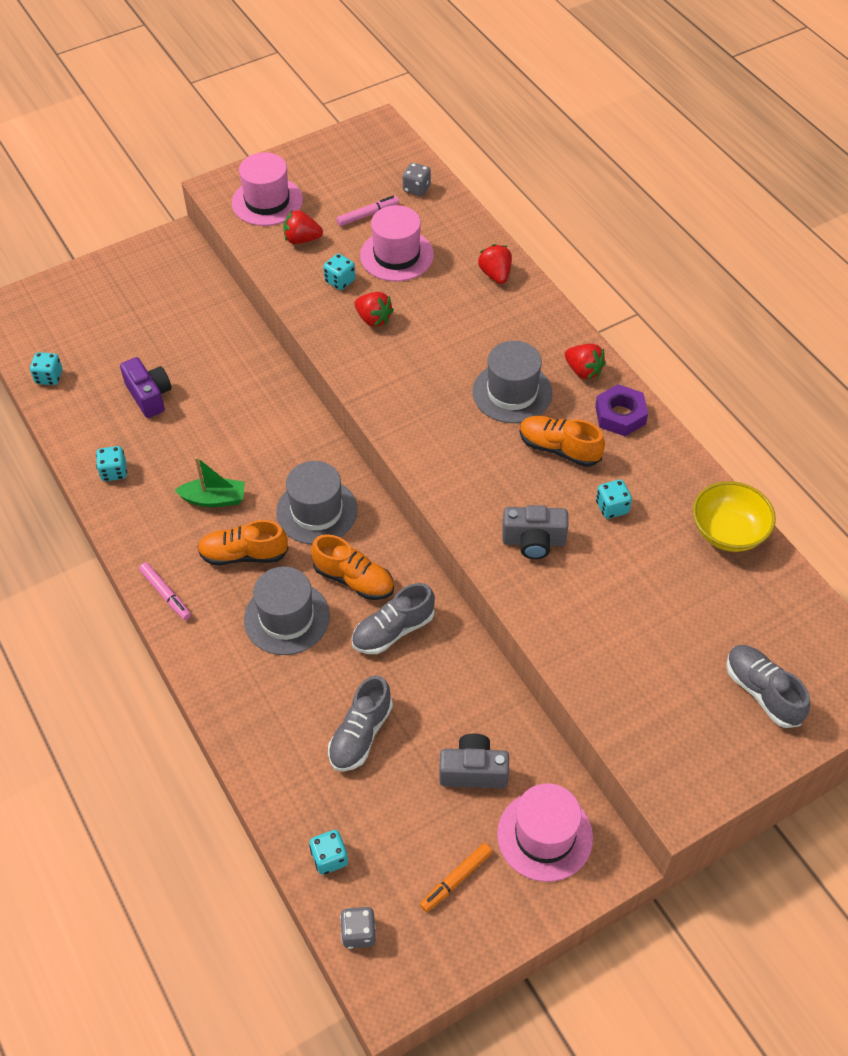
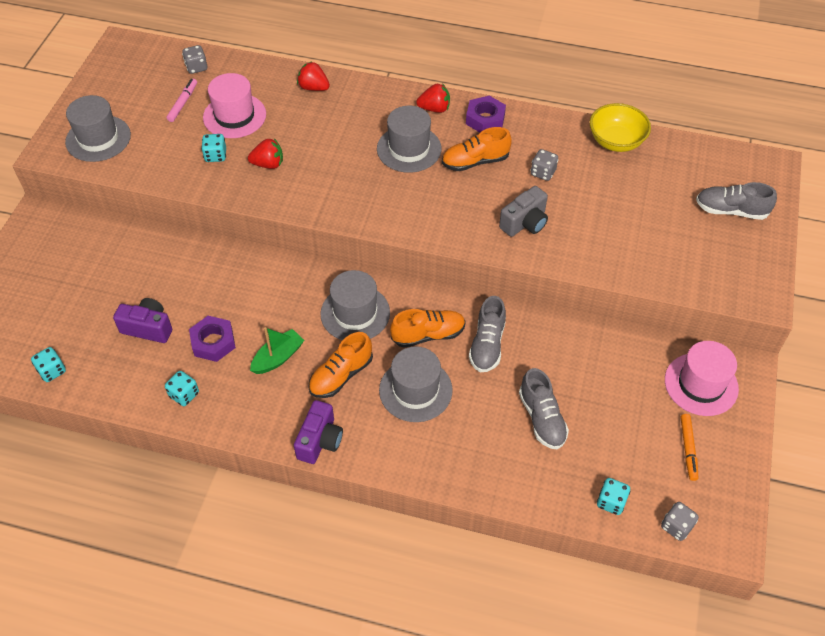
camera: 45 degrees left, 0 degrees up
(166, 594) = (320, 441): pink marker -> purple camera
(182, 446) = (213, 342): none -> purple nut
(267, 201) = (98, 138): pink hat -> grey hat
(302, 239) = (155, 147): red strawberry -> none
(473, 771) = (625, 383): grey camera -> none
(612, 507) = (543, 173): turquoise dice -> grey dice

